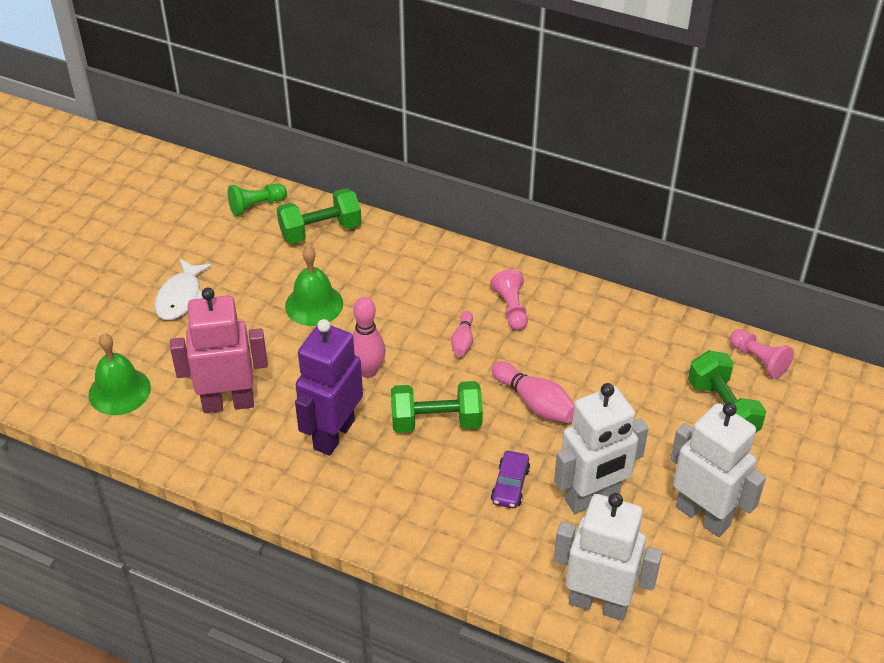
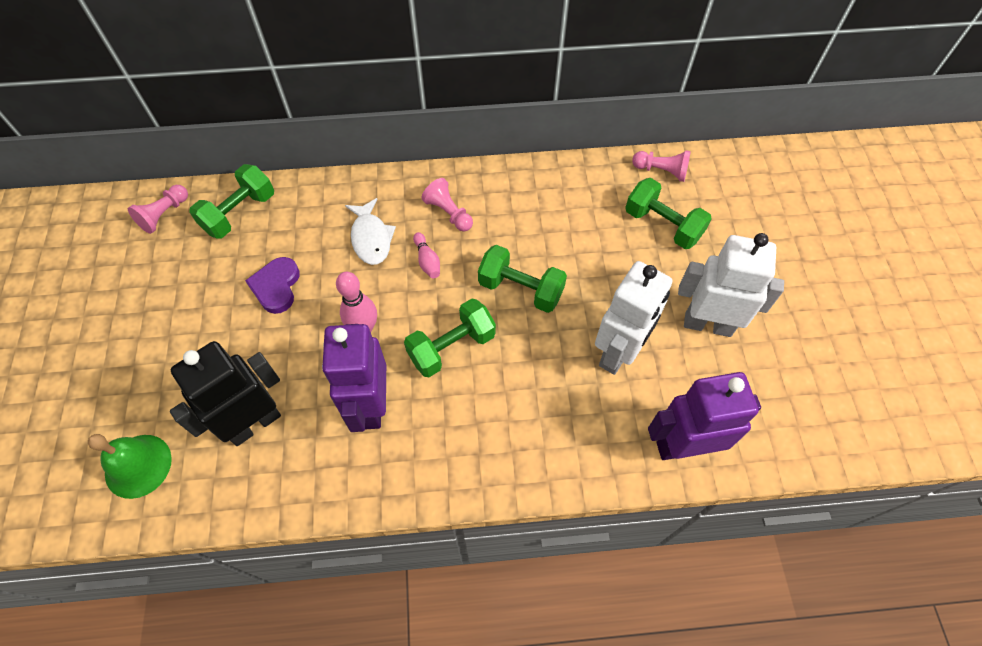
camera: 30 degrees left, 15 degrees up
(181, 297) = (144, 338): white fish -> white fish (371, 238)
(228, 403) = (254, 423): pink robot -> black robot
(256, 206) = (164, 214): green pawn -> pink pawn
(314, 304) = (276, 287): green bell -> purple heart
(510, 485) = (548, 375): purple car -> none
(535, 403) = (520, 289): pink bowling pin -> green dumbbell
(598, 603) = (683, 446): white robot -> purple robot

